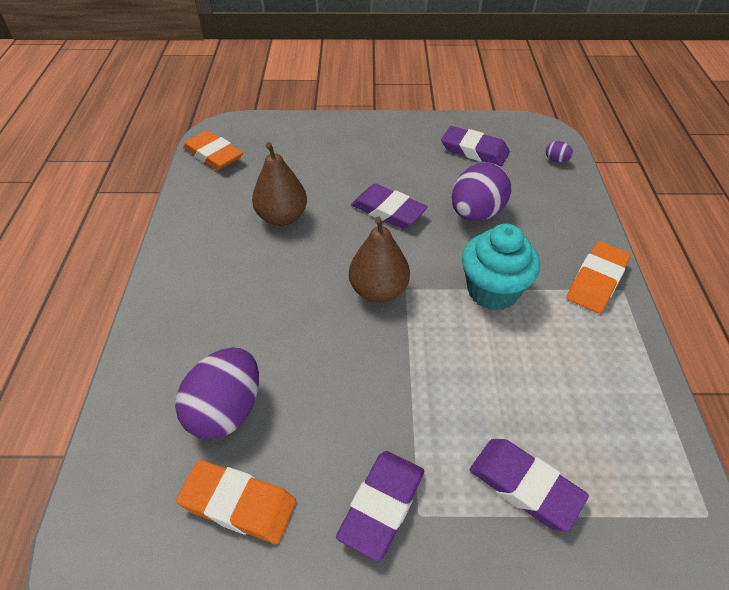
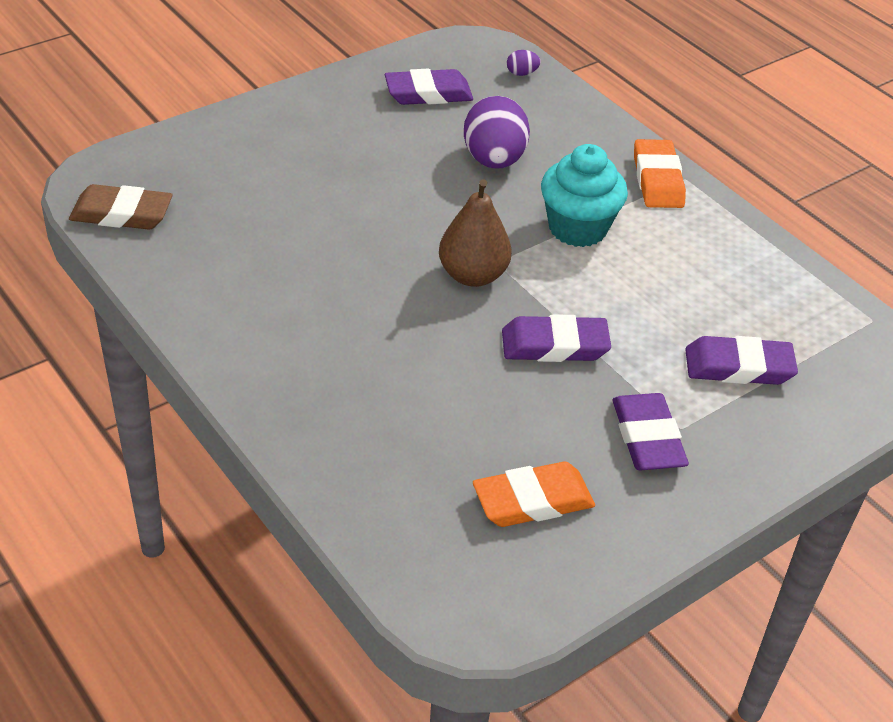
camera: 40 degrees left, 5 degrees down
(213, 155) = (121, 214): orange eraser -> brown eraser
(226, 410) = (441, 443): purple egg -> none
(282, 217) = (292, 248): brown pear -> none
(388, 211) = (402, 194): purple eraser -> purple eraser (554, 345)

